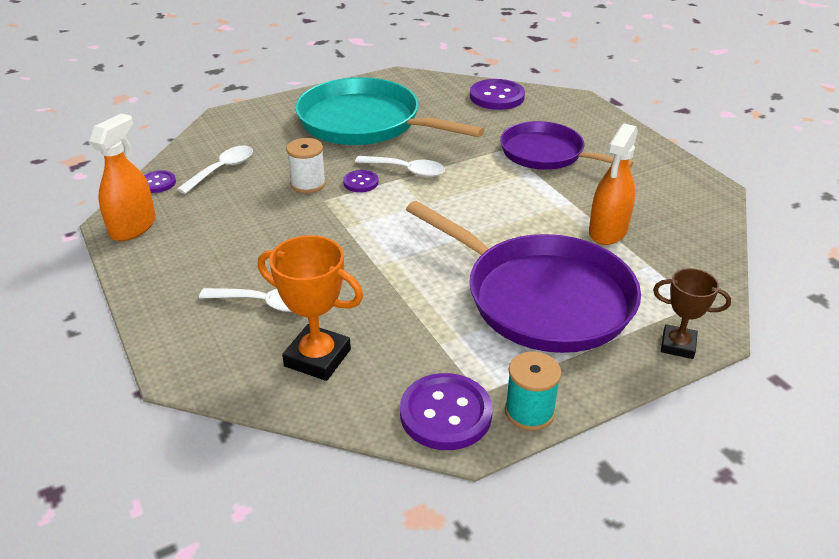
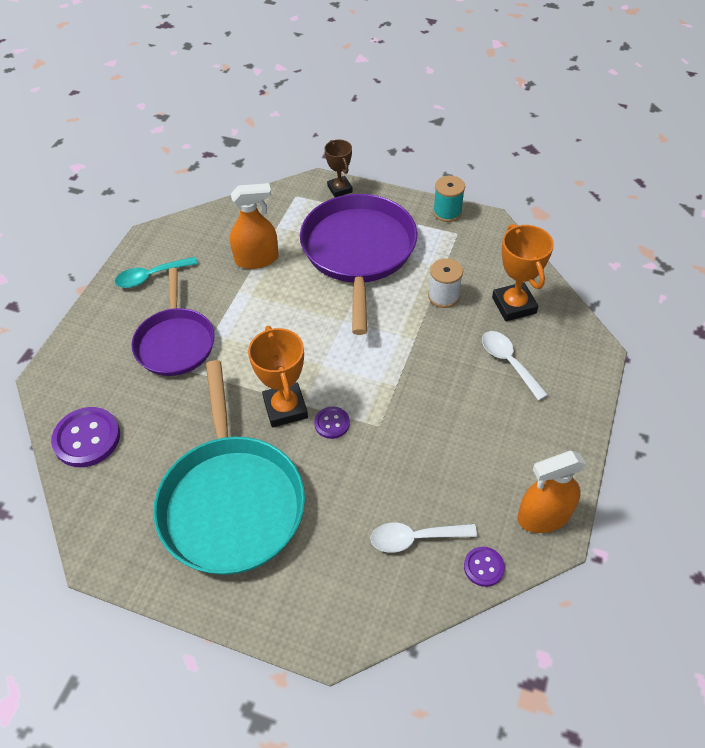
camera: 130 degrees left, 15 degrees up
(308, 184) = (369, 455): white spool -> white spool (443, 296)
(406, 170) = (285, 408): white spoon -> orange trophy
(445, 414) = (484, 236): purple button -> none
(648, 170) = (151, 276): none -> turquoise spoon

